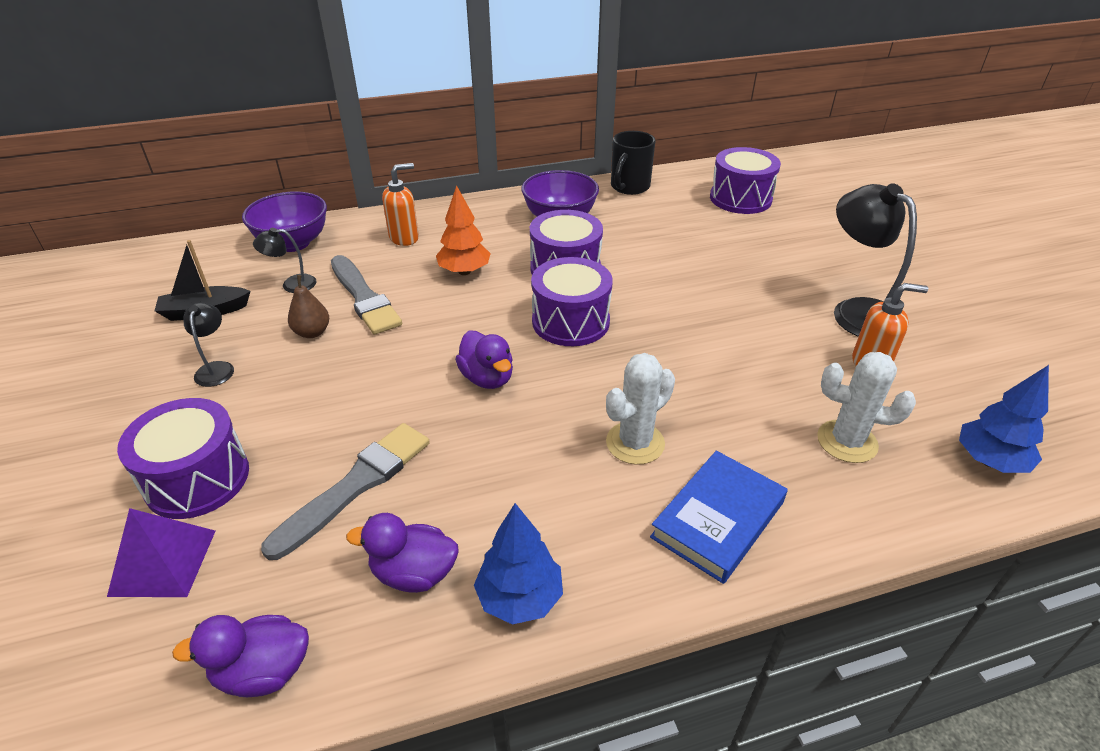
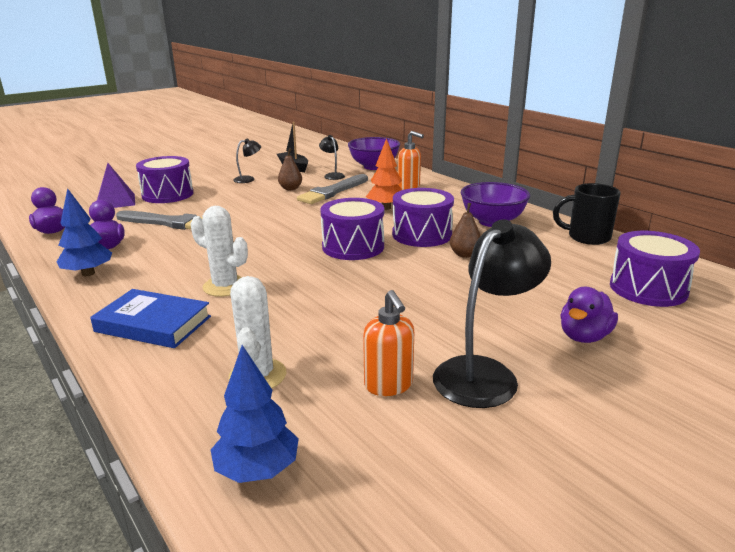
camera: 70 degrees right, 15 degrees down
(487, 378) = (273, 234): purple duck -> purple duck (584, 336)
(632, 258) = (465, 254): none -> brown pear

